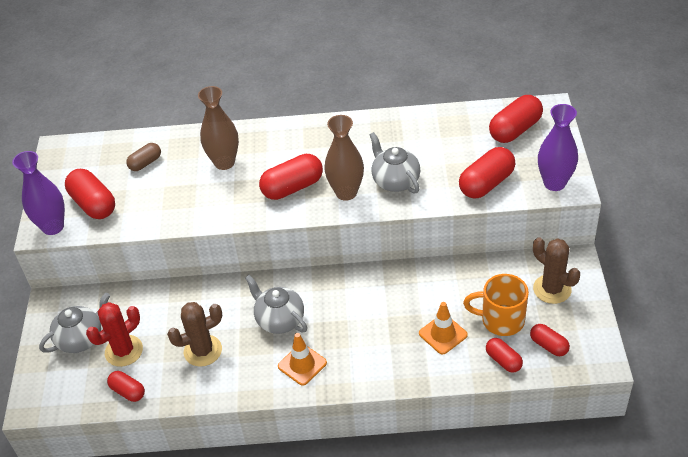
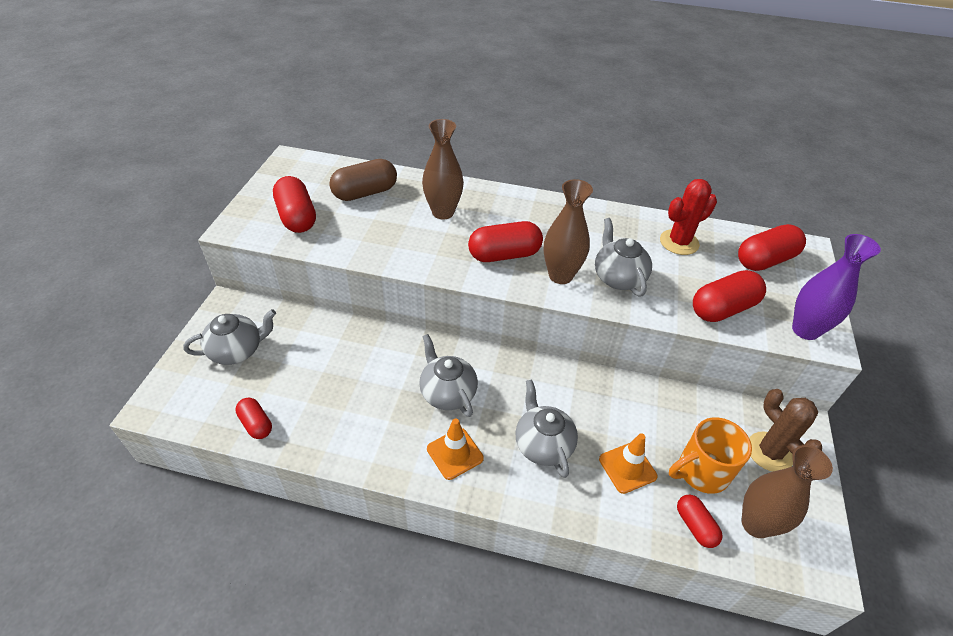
camera: 10 degrees right, 0 degrees up
(53, 227) = (247, 227): purple vase -> none
(124, 351) = (273, 377): red cactus -> red cactus (679, 242)
(145, 163) = (365, 193): brown capsule -> brown capsule, size x1.70
(203, 351) = (353, 402): brown cactus -> none
(371, 337) = (543, 444): none -> grey teapot
(501, 320) = (701, 472): orange mug -> orange mug turned 45 degrees counterclockwise
(548, 345) = (756, 524): red capsule -> brown vase

